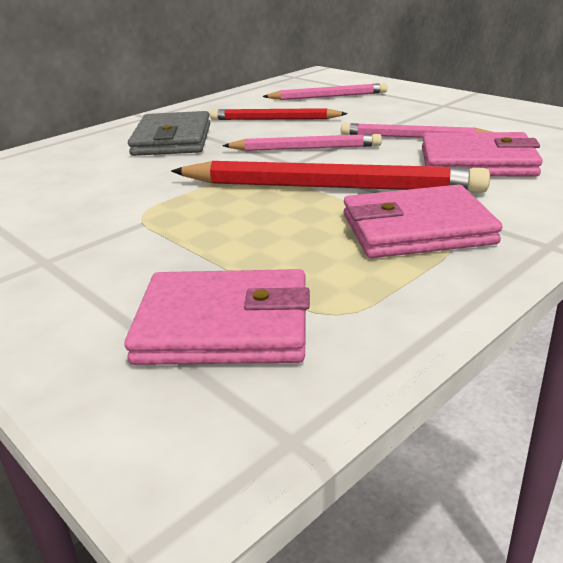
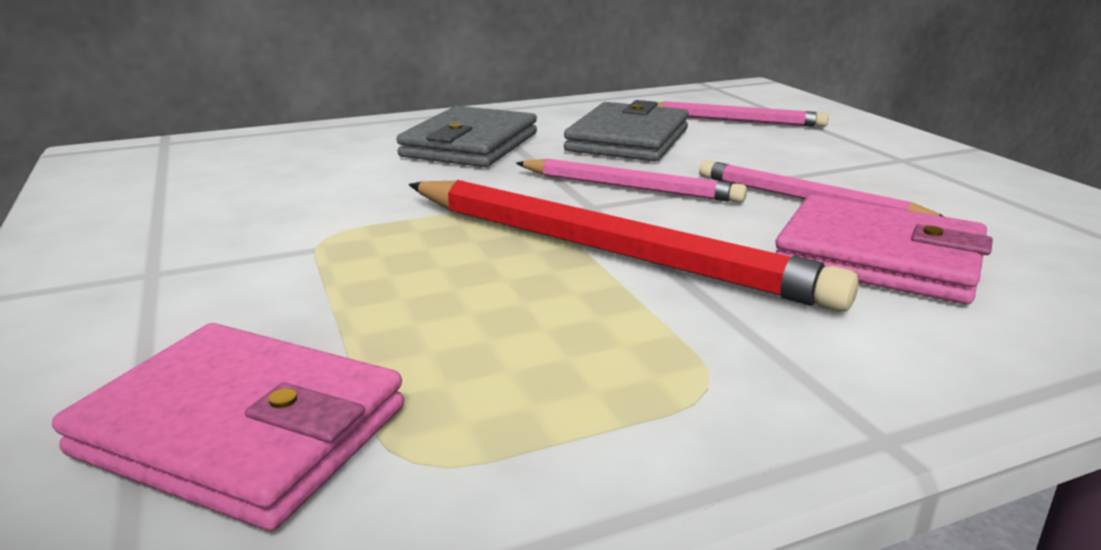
camera: 20 degrees right, 5 degrees down
(274, 119) = (628, 140): red pencil -> grey wallet
(416, 229) = (674, 349): pink wallet -> none

